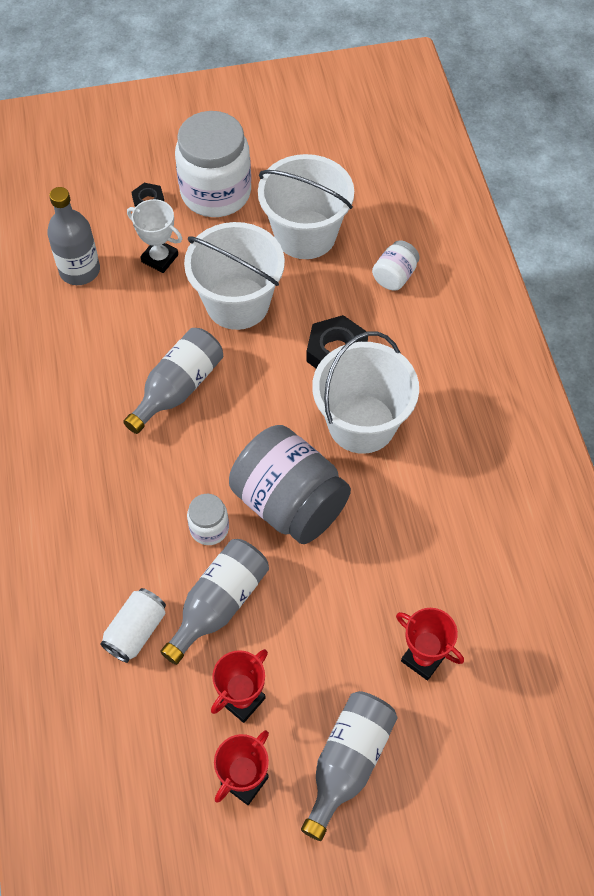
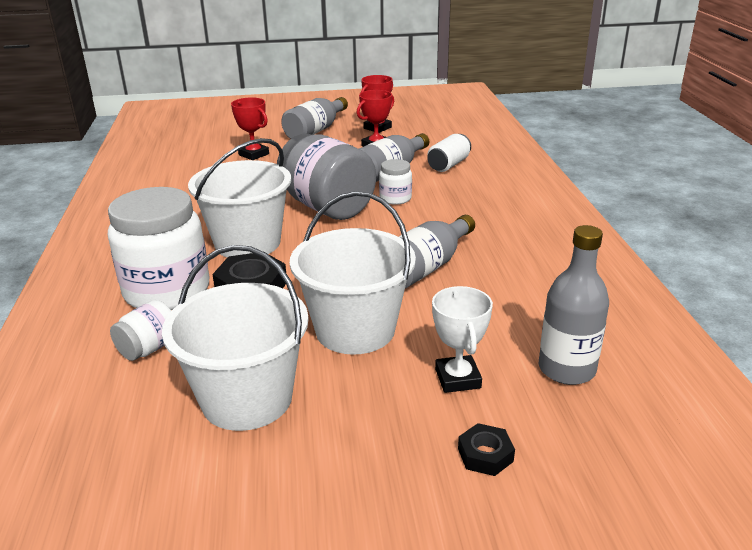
camera: 175 degrees left, 30 degrees down
(160, 258) = (457, 378): white trophy -> white trophy turned 45 degrees clockwise
(216, 192) = (374, 464): white jar -> white jar (167, 291)

